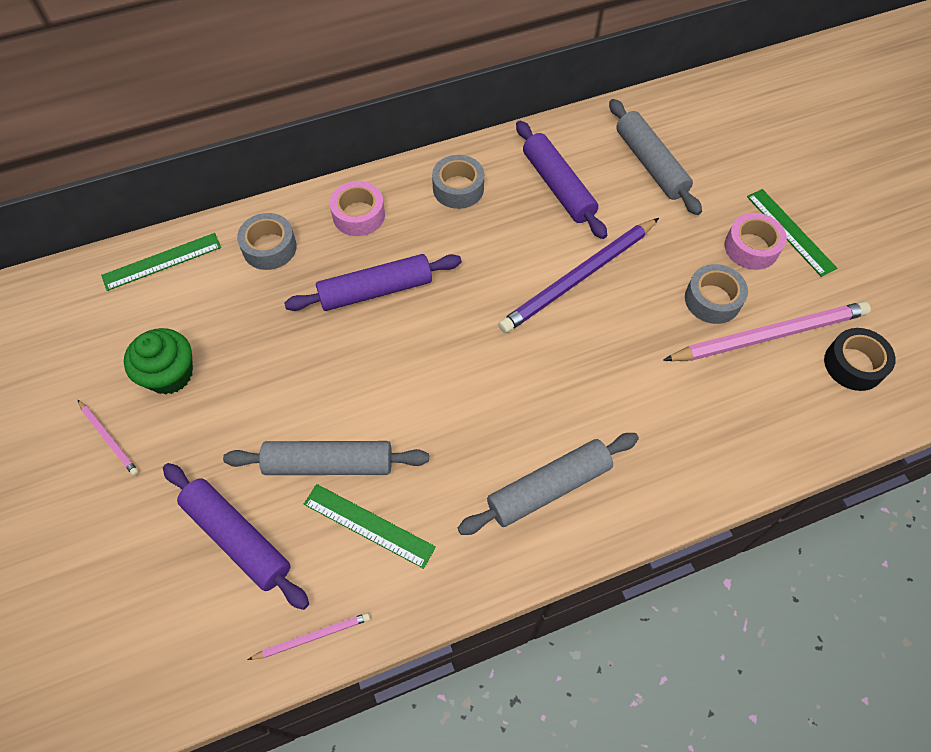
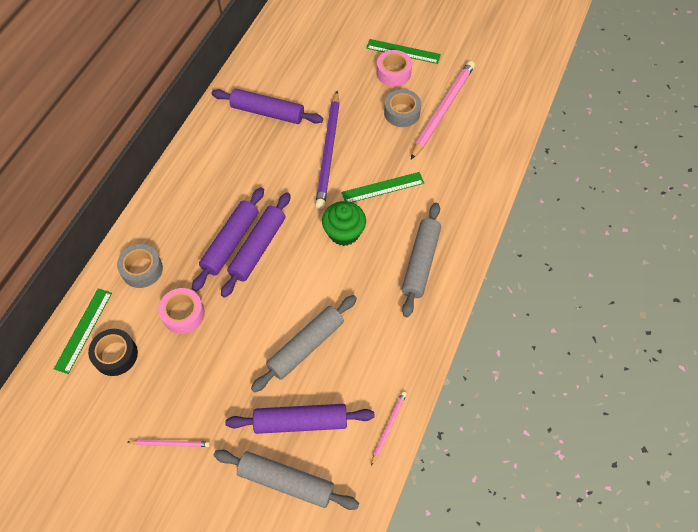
camera: 45 degrees left, 0 degrees up
(170, 374) = (165, 382): green cupcake -> green cupcake (344, 232)
(358, 215) = (174, 211): pink tape -> pink tape (183, 314)
(368, 525) = (358, 355): green ruler -> green ruler (383, 188)
(395, 318) = (258, 248): none -> purple rolling pin
(458, 188) = (214, 154): grey tape -> none
(650, 164) = (302, 65): grey rolling pin -> grey rolling pin (286, 481)
(853, 364) = (490, 95): black tape -> black tape (115, 355)

